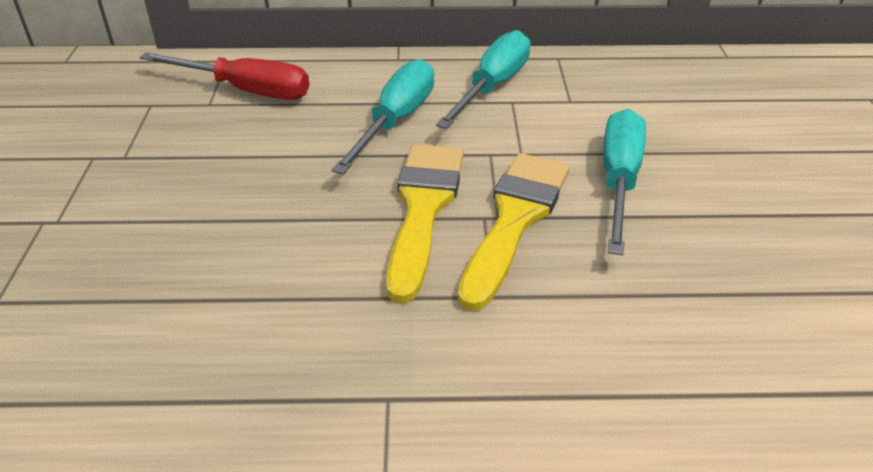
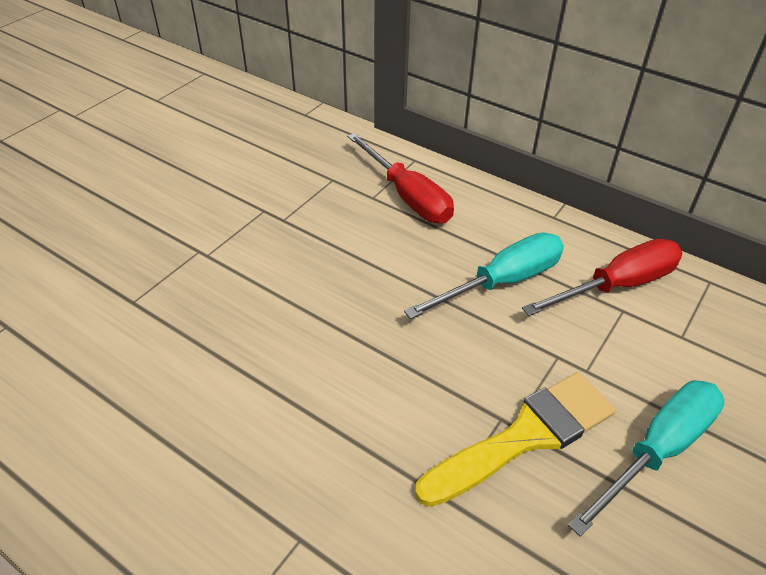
camera: 35 degrees right, 5 degrees up
(423, 208) = (457, 382): yellow brush -> none
(492, 86) = (617, 285): turquoise screwdriver -> red screwdriver

